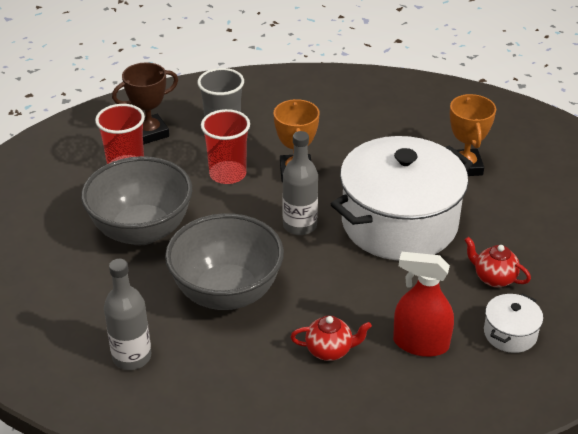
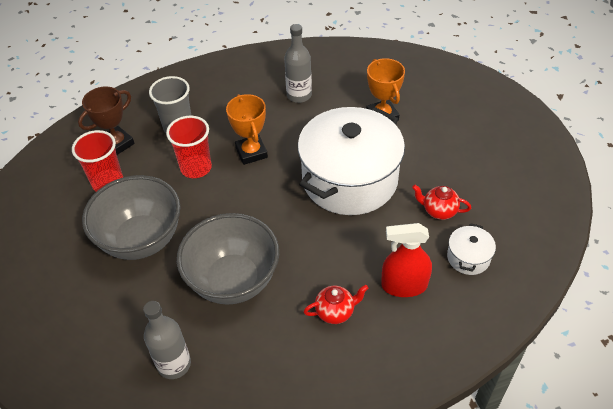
camera: 15 degrees left, 10 degrees up
(300, 225) = (271, 201): grey bottle -> grey bottle (299, 95)

